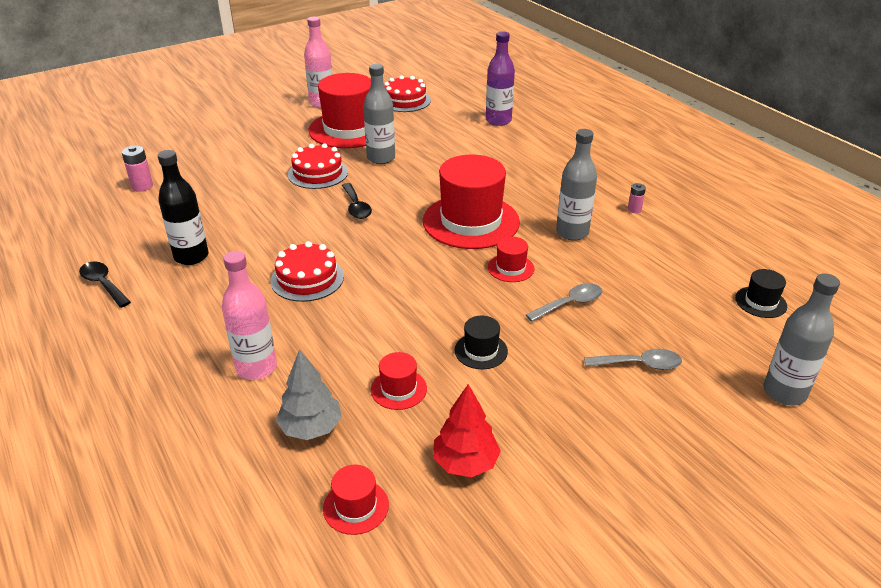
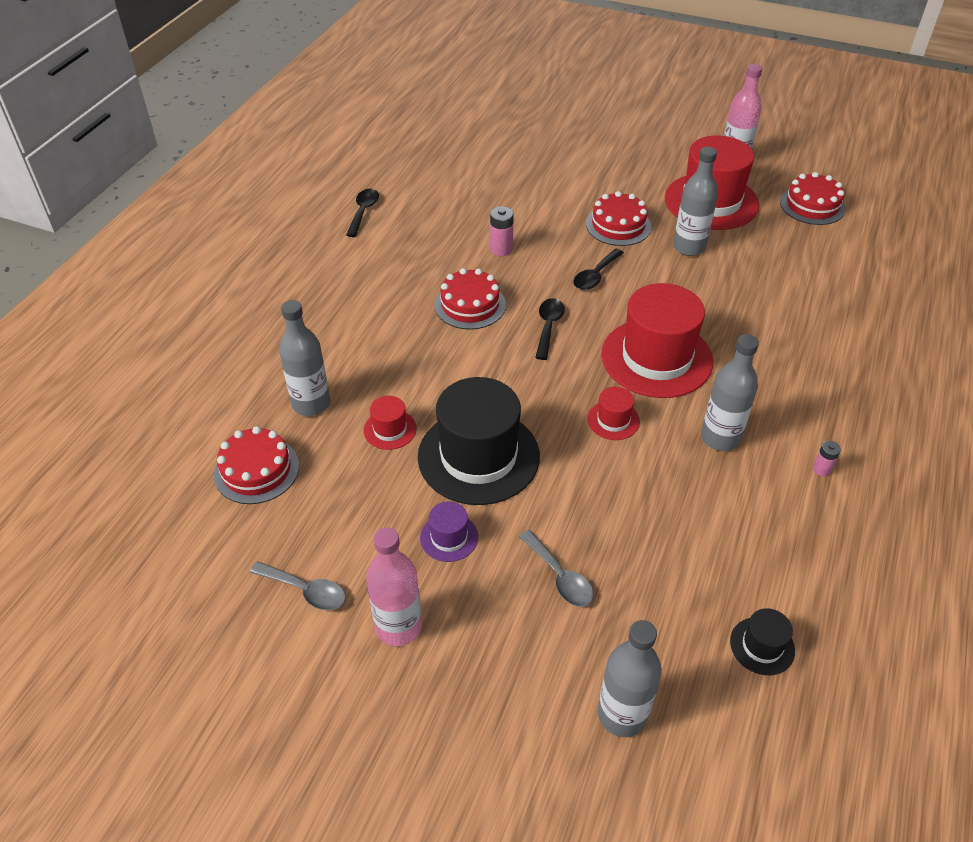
camera: 55 degrees right, 10 degrees up
(142, 186) = (490, 151): pink battery -> pink battery (501, 249)
(191, 256) = (434, 230): black bottle -> none
(256, 368) = (347, 340): pink bottle -> pink bottle (398, 627)
(311, 428) = (311, 404): grey tree -> grey bottle
(356, 506) = (256, 470): red hat -> red cake
(382, 252) = (548, 327): none -> black spoon
(465, 463) = (343, 510): red tree -> none
(481, 351) = (478, 456): black hat -> black hat, size x2.25
(498, 121) = (864, 286): purple bottle -> none
(553, 407) = (449, 537): none -> purple hat
(569, 304) = (601, 487): grey spoon -> grey spoon (305, 590)

